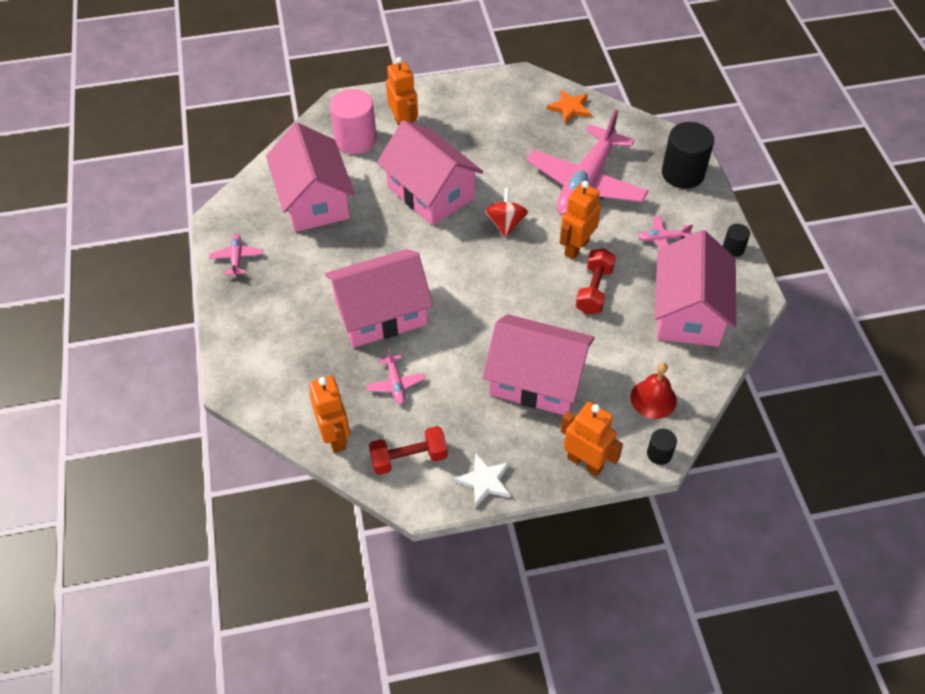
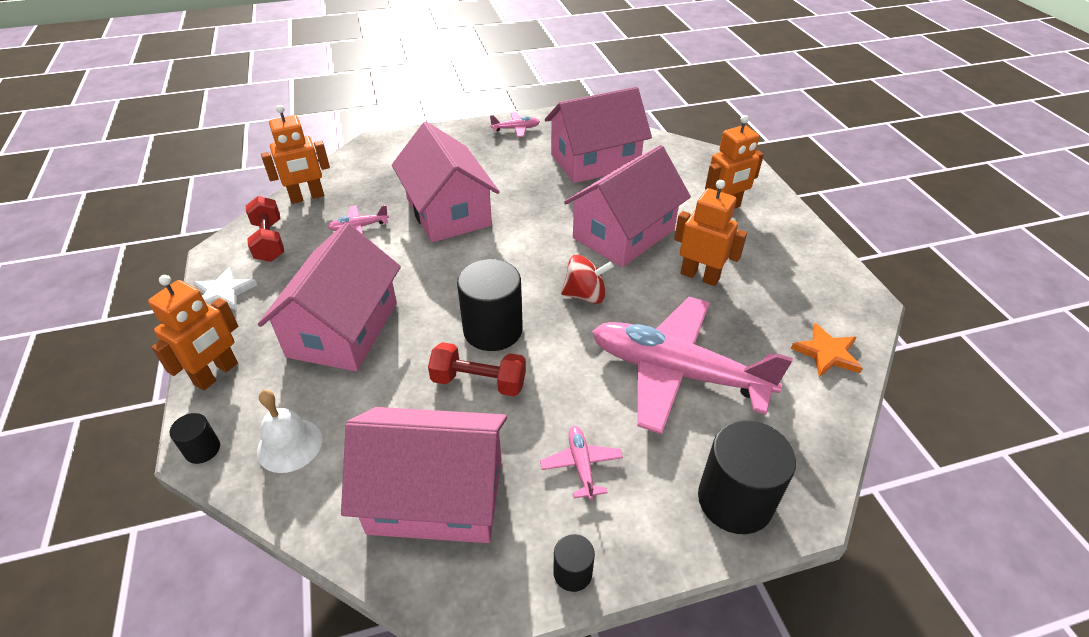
camera: 85 degrees right, 10 degrees down
(356, 140) = (689, 178): pink cylinder -> none
(541, 281) = (493, 330): none -> black cylinder
(576, 248) = (552, 363): orange robot -> orange robot (700, 276)
(653, 399) = (289, 445): red bell -> white bell

